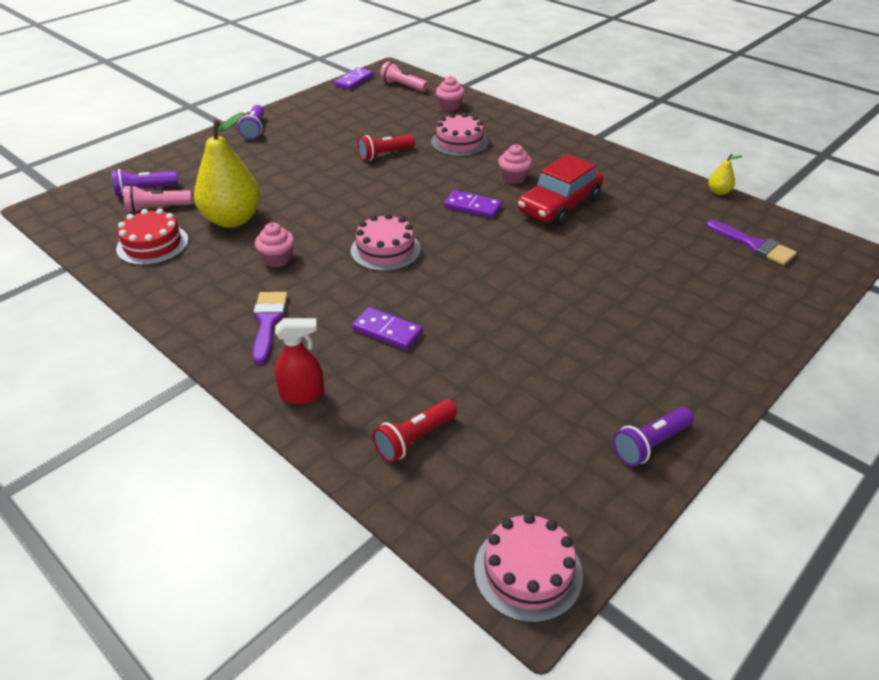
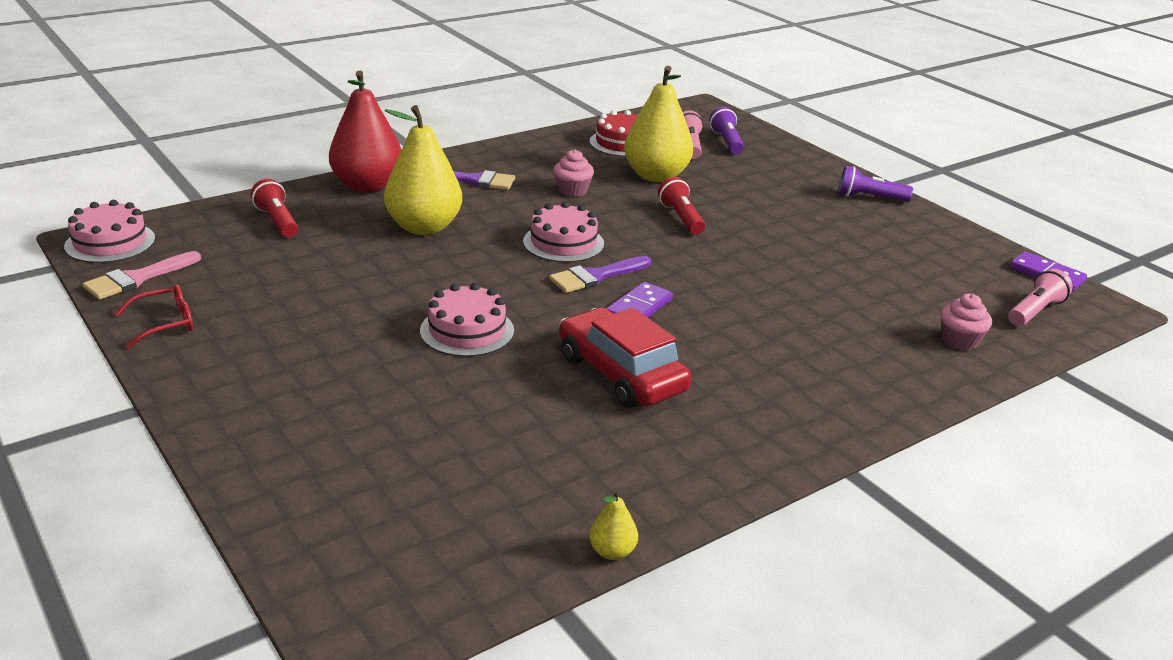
camera: 100 degrees right, 10 degrees down
(302, 394) = (367, 186): red spray bottle -> red pear
(384, 155) = (793, 269): red flashlight -> red flashlight (681, 218)
(387, 331) = (424, 227): purple domino -> yellow pear
(459, 142) = (828, 328): pink cake -> pink cake (467, 331)
(514, 178) = (709, 353): pink cupcake -> none
(589, 505) = (137, 279): none -> pink brush
(650, 445) = (165, 323): purple flashlight -> red glasses
(754, 245) = (435, 529): purple brush -> purple brush (595, 276)

